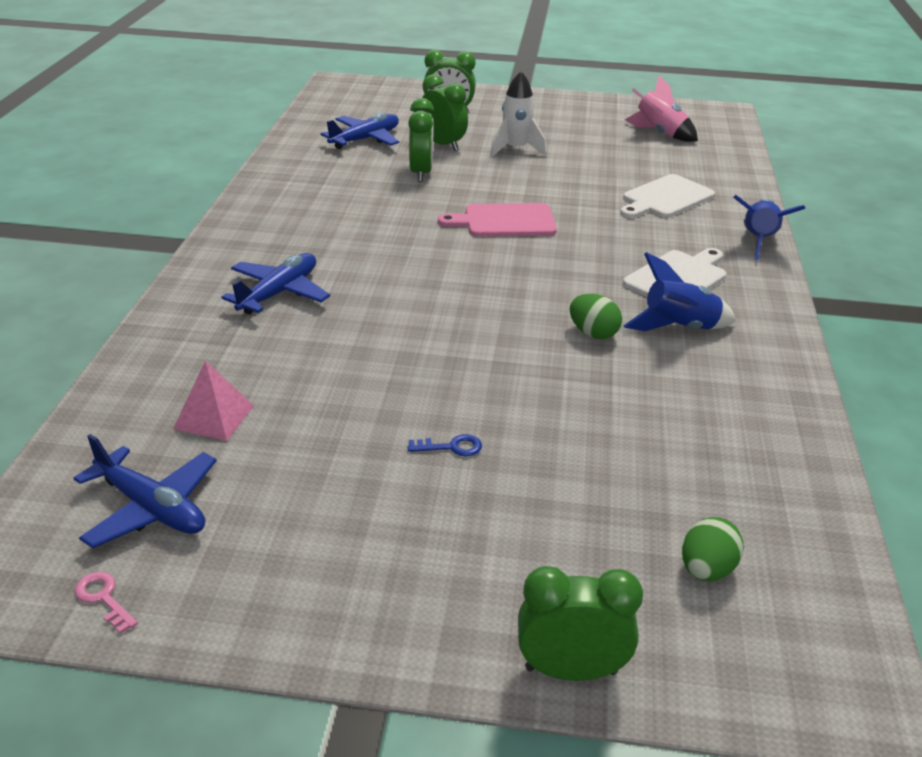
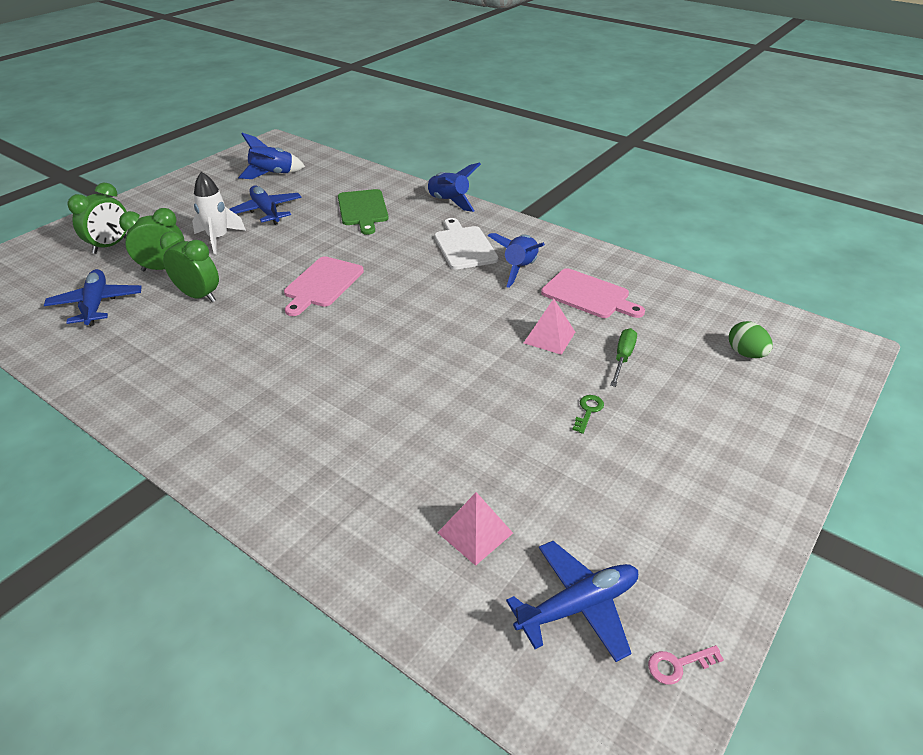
camera: 60 degrees left, 5 degrees up
(279, 293) = (315, 438): blue plane -> blue plane (266, 211)
(451, 447) = (588, 411): blue key -> green key
(563, 385) = (549, 337): none -> pink pyramid
(571, 670) = (810, 435): green clock -> none
(580, 452) = (622, 358): none -> green screwdriver
(593, 333) = (500, 303): green egg -> none
(660, 133) = (272, 175): pink rocket -> blue rocket
(665, 198) = (363, 210): white cutting board -> green cutting board
(685, 394) = (588, 295): none -> pink cutting board

